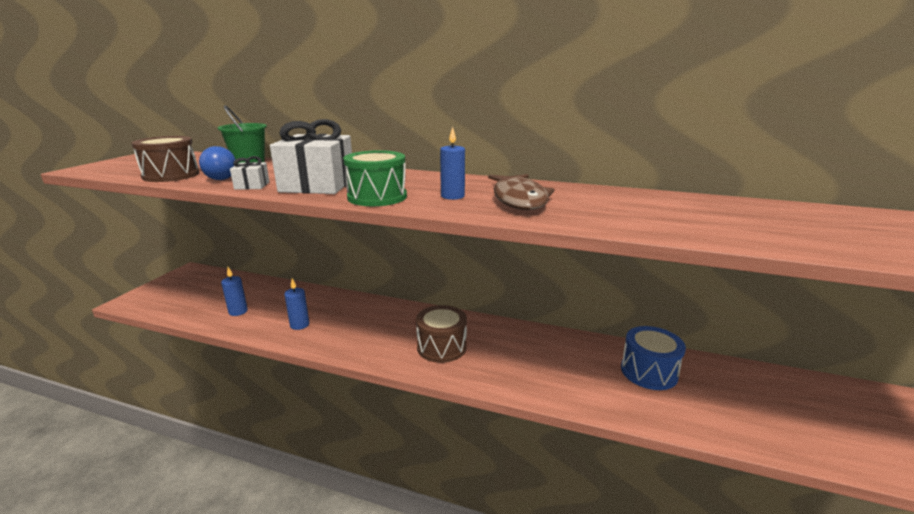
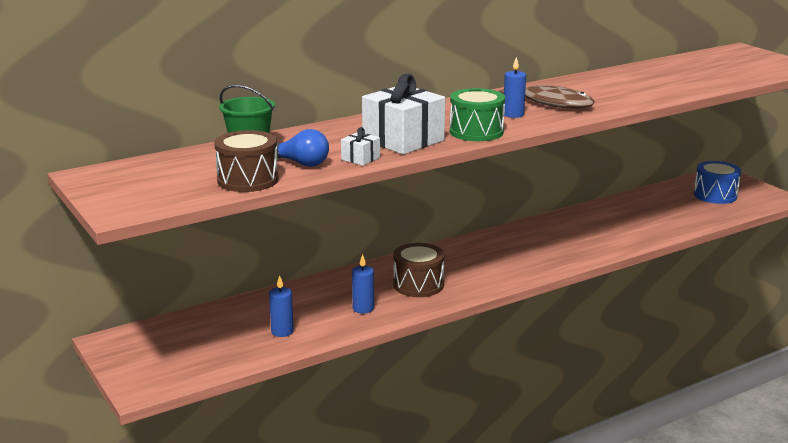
camera: 50 degrees left, 0 degrees up
(441, 347) = (494, 264): brown drum -> brown drum (418, 285)
(648, 372) = (620, 215): blue drum -> blue drum (715, 195)

